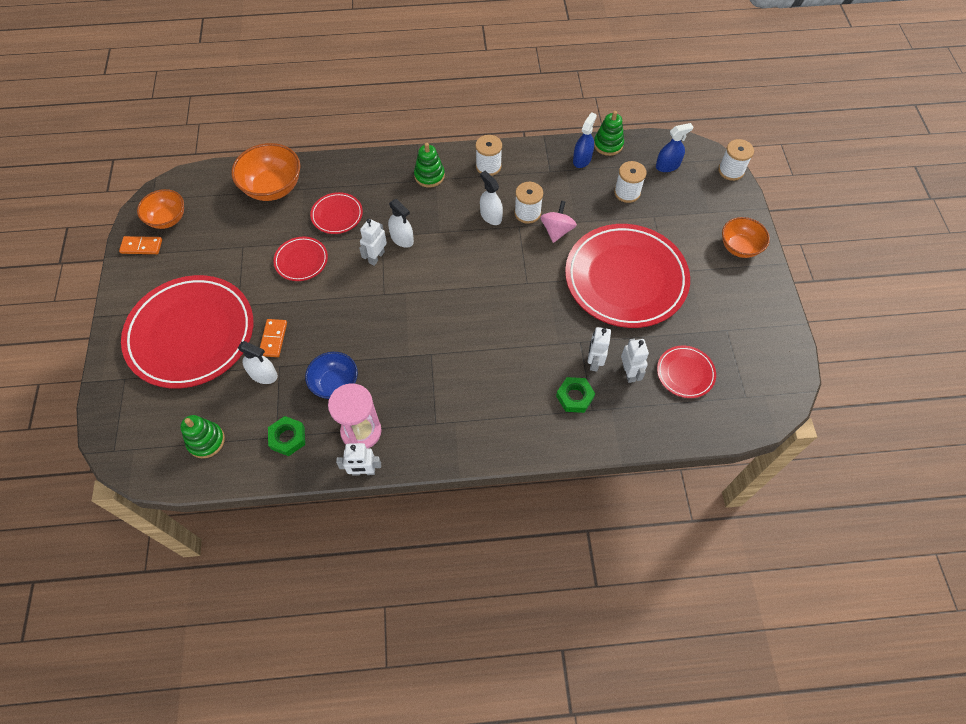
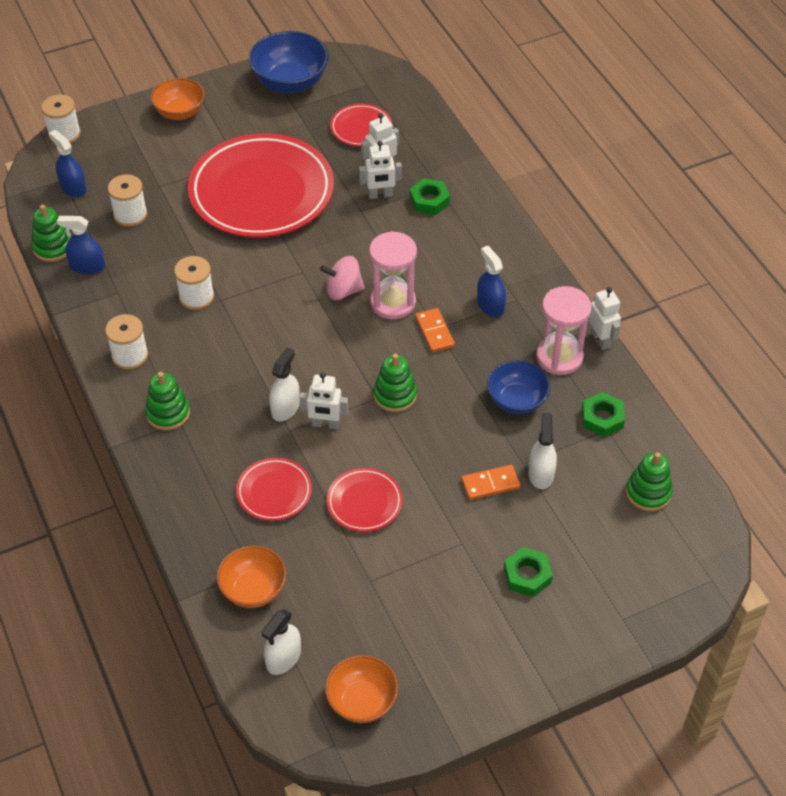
camera: 110 degrees left, 10 degrees down
(141, 246) = (423, 710): orange domino -> orange domino (434, 332)
(191, 334) = (527, 575): red plate -> green nut
(273, 187) = (253, 589): orange bowl -> orange bowl, size x0.66
(380, 306) = (395, 395): none -> green stacking toy
(437, 401) = (490, 305): none -> blue spray bottle
(470, 333) = (393, 302): none -> pink hourglass
(491, 216) = (214, 330): white spray bottle -> white spray bottle (283, 658)
(557, 231) = (214, 264): pink spinning top -> pink spinning top (343, 290)
(762, 335) = (290, 82): none -> blue bowl

